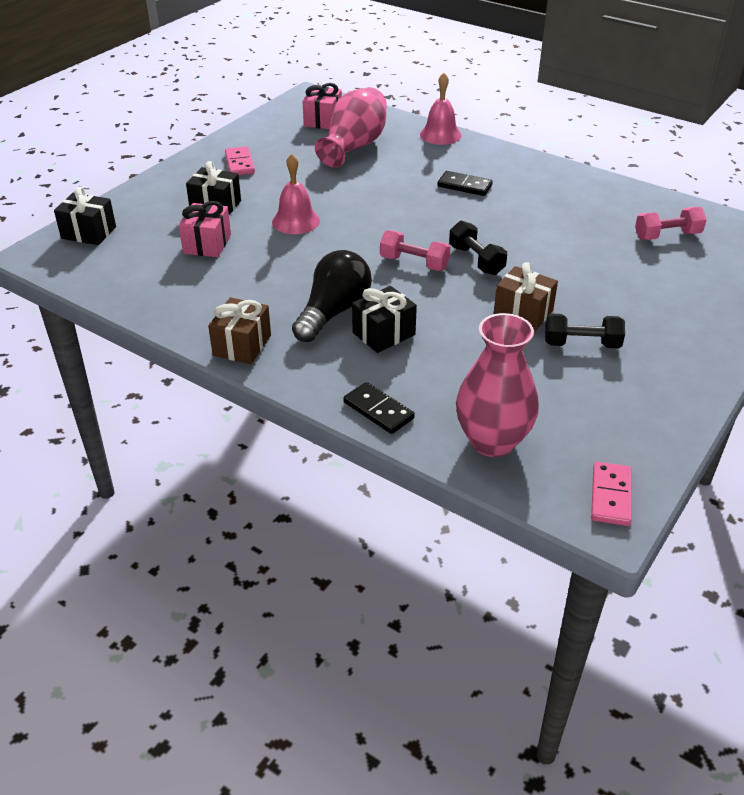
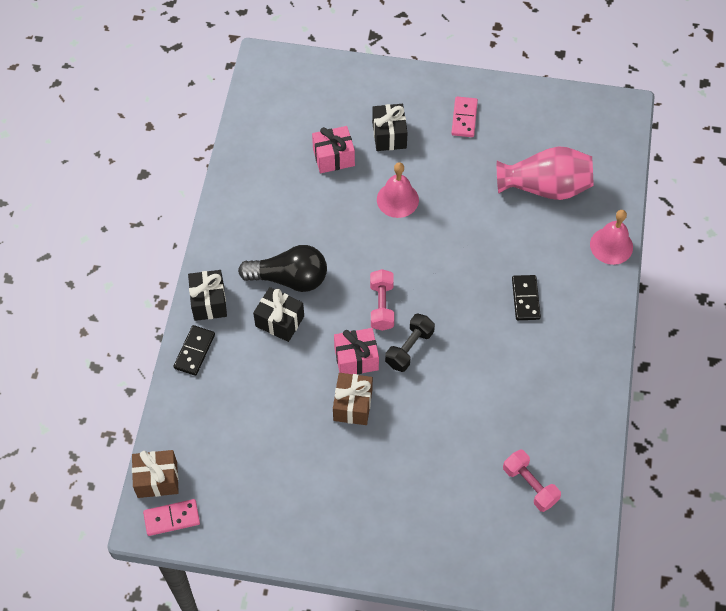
camera: 65 degrees right, 20 degrees up
(88, 233) = (308, 76): black gift -> black gift (209, 302)
(240, 163) = (464, 118): pink domino -> pink domino turned 45 degrees counterclockwise
(242, 345) = (224, 240): brown gift -> brown gift (157, 479)
(323, 120) = (580, 142): pink gift -> pink gift (356, 359)
(492, 441) = (194, 431): pink vase -> none
(582, 344) = (331, 457): black dumbbell -> none

